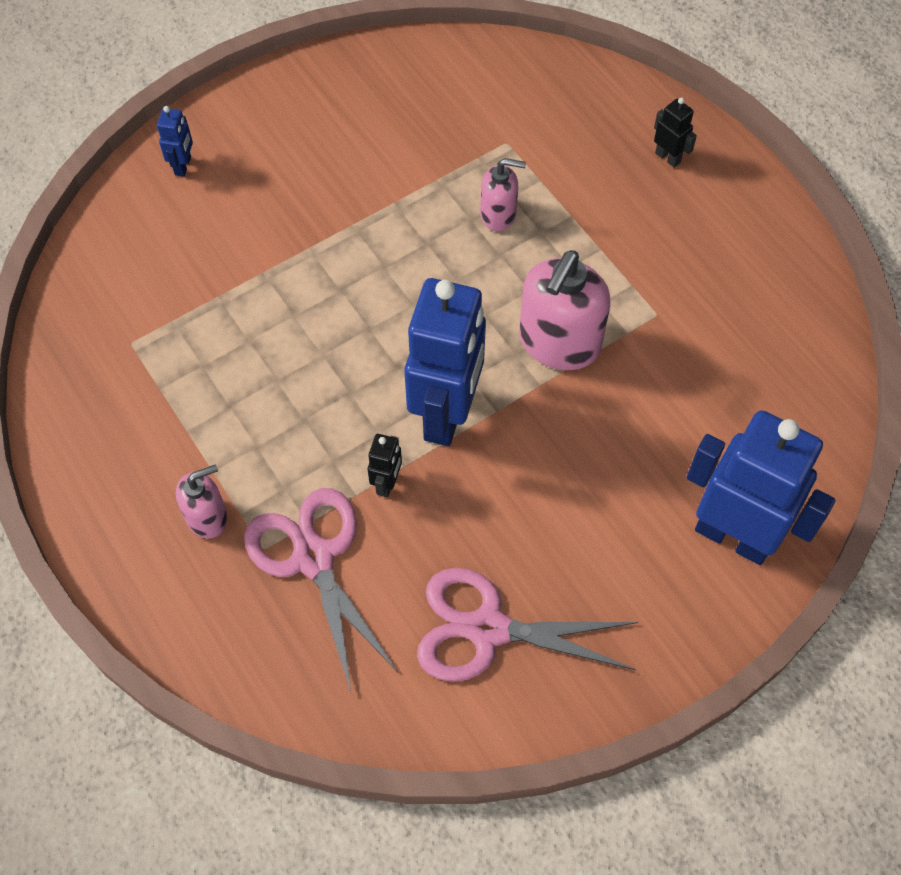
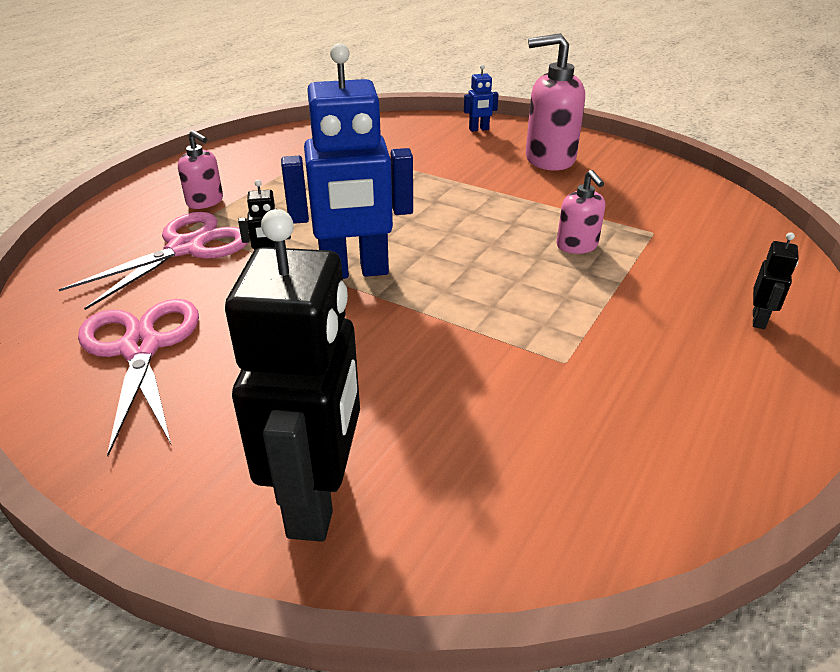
camera: 65 degrees right, 25 degrees down
(559, 343) = (475, 310): pink soap dispenser -> pink soap dispenser (549, 159)
(733, 536) = (318, 500): blue robot -> black robot

